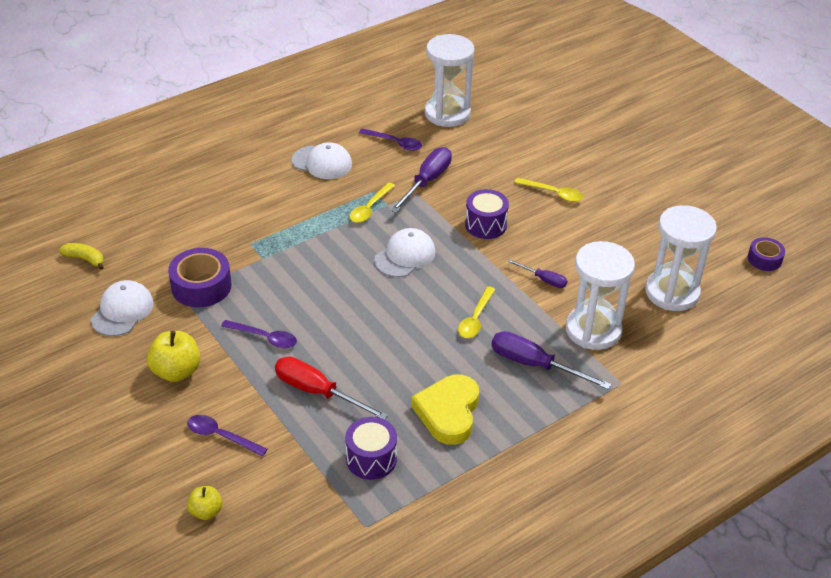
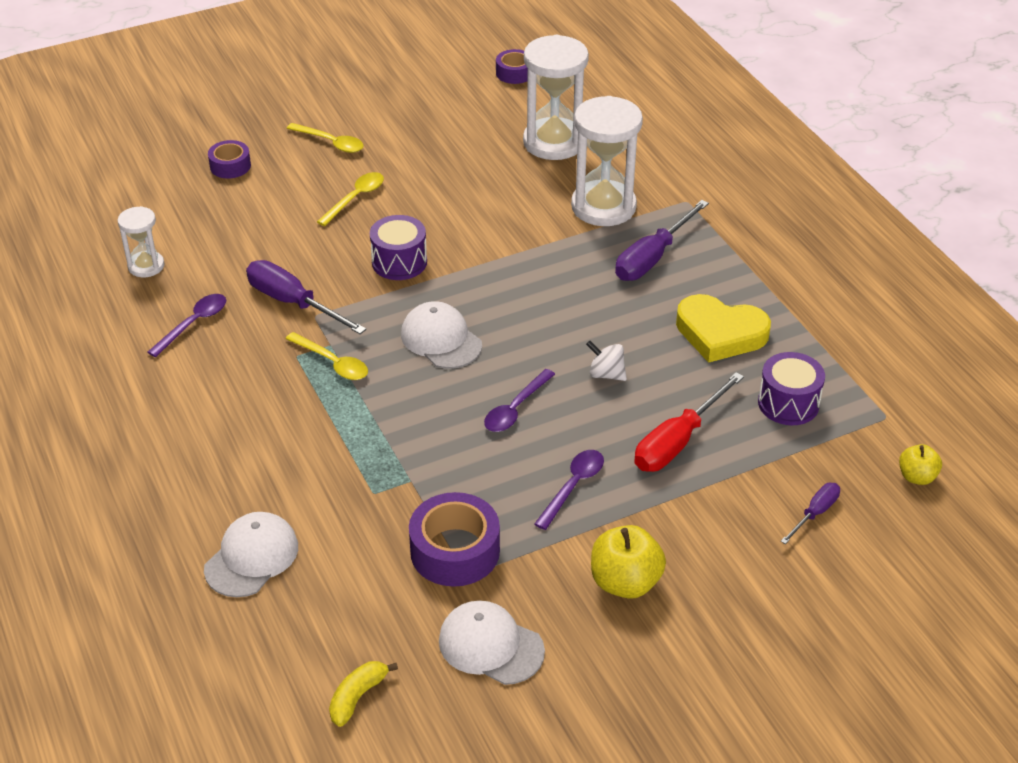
camera: 80 degrees left, 0 degrees up
(206, 511) = (869, 556): yellow apple -> yellow apple (917, 477)
(221, 436) = (747, 538): purple spoon -> purple spoon (515, 408)
(322, 162) = (210, 403): white cap -> white cap (251, 557)
(385, 346) = (606, 374): none -> white spinning top
(447, 113) = (146, 266): white hourglass -> white hourglass, size x0.53
(475, 319) = (570, 293): yellow spoon -> yellow spoon (330, 143)
(543, 280) = (513, 230): purple screwdriver -> purple screwdriver (815, 513)
(569, 129) = (230, 166): none -> purple tape

